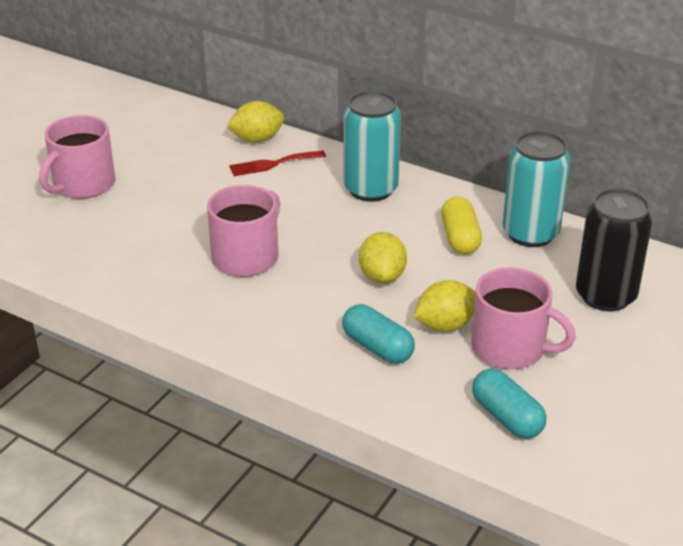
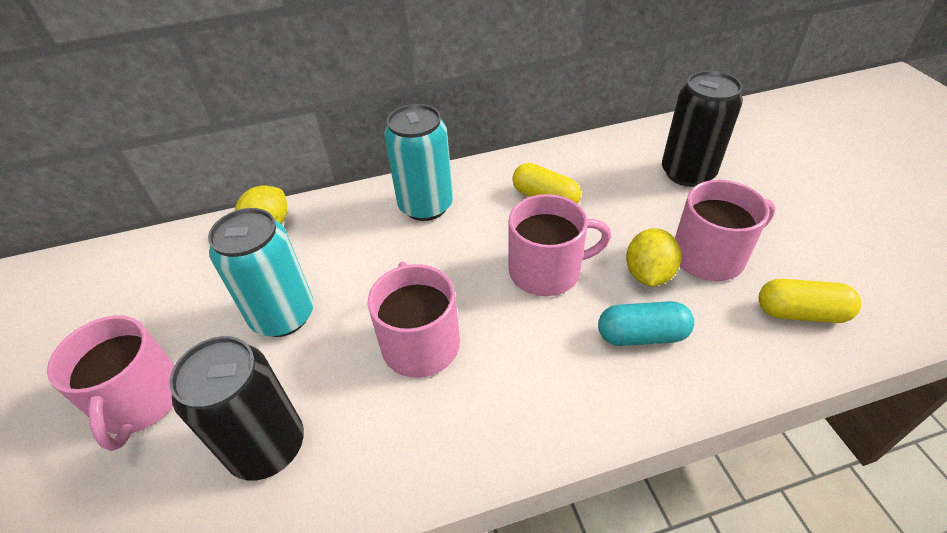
camera: 45 degrees left, 10 degrees up
(109, 245) = (267, 446): none -> black can
(273, 164) = (315, 239): red fork -> none
(382, 276) = (546, 270): yellow lemon -> pink mug
(507, 417) = (800, 312): turquoise capsule -> yellow capsule
(530, 233) = (578, 162): turquoise can -> turquoise can (283, 315)

